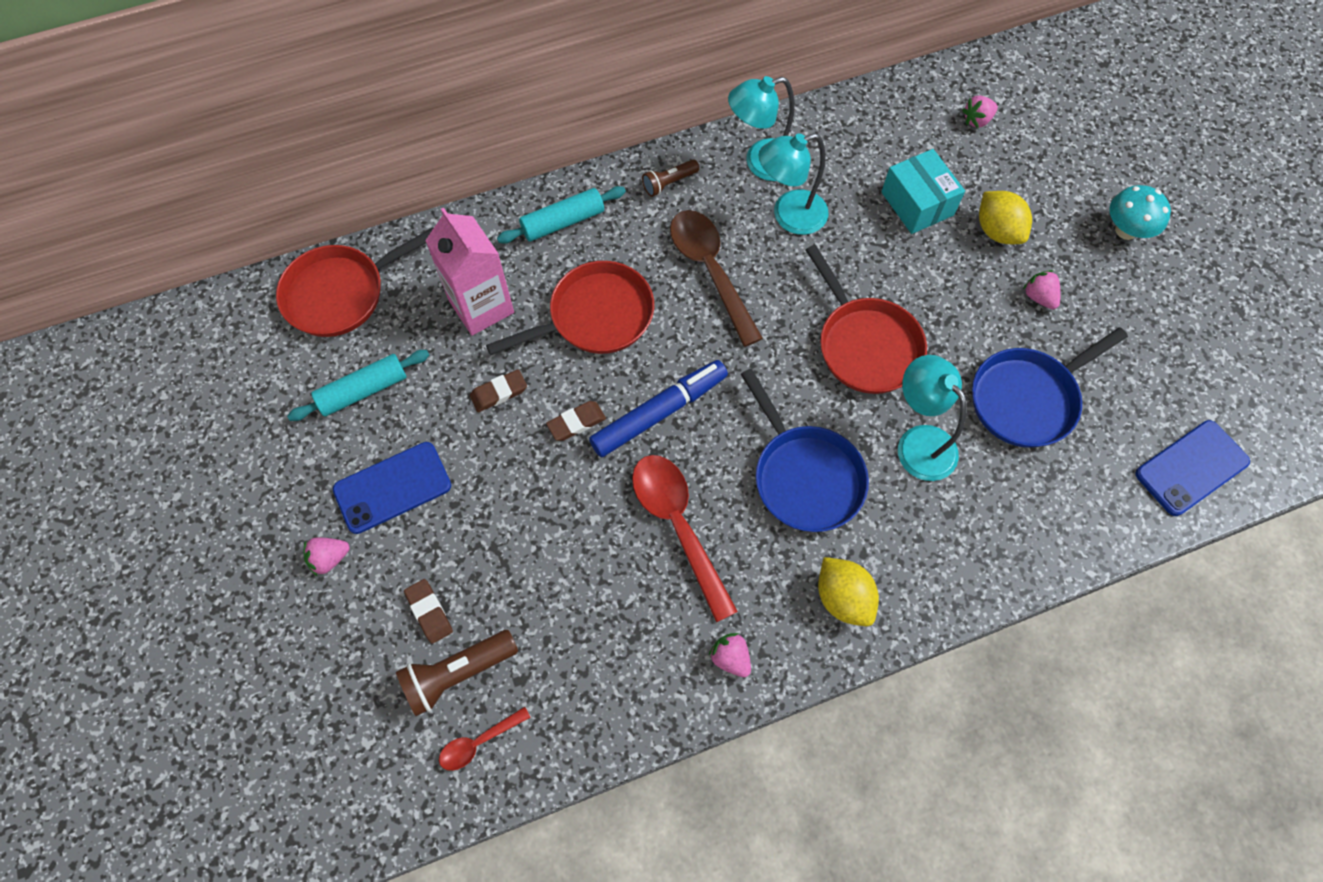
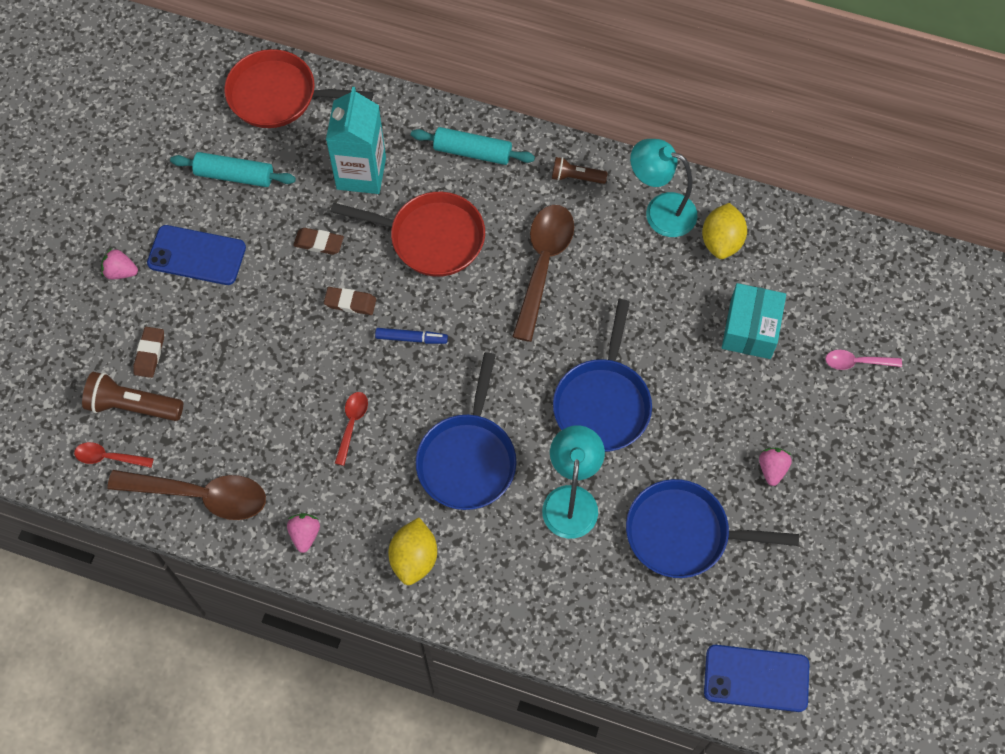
camera: 40 degrees right, 0 degrees up
(481, 306) = (361, 173): pink carton -> turquoise carton
(602, 703) = (201, 495): none -> brown spoon
(659, 412) = (411, 338): blue marker -> blue marker, size x0.52
(678, 526) = (352, 424): red spoon -> red spoon, size x0.50
(789, 216) = (641, 267): turquoise lamp -> none
(865, 344) = (603, 402): red pan -> blue pan
(977, 120) = (868, 299): pink strawberry -> none
(997, 231) = (792, 396): yellow lemon -> yellow lemon (721, 241)
(1015, 172) = (856, 362): none -> pink spoon
(1126, 230) = (899, 473): turquoise mushroom -> none

